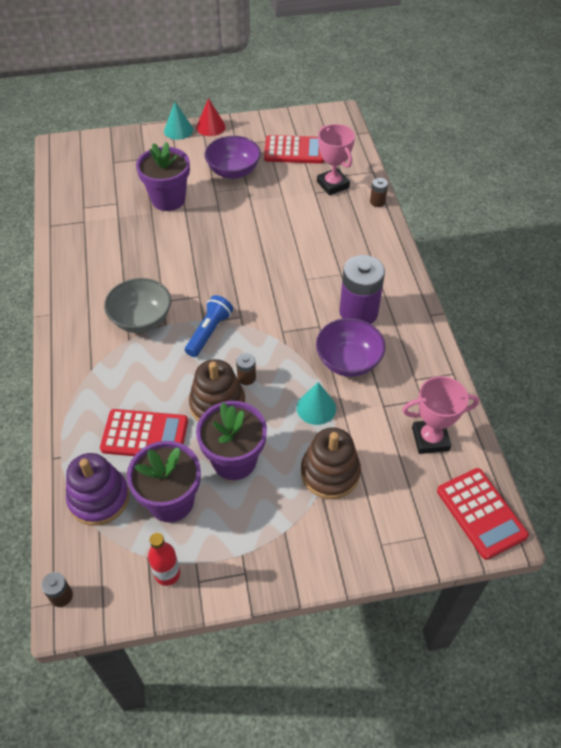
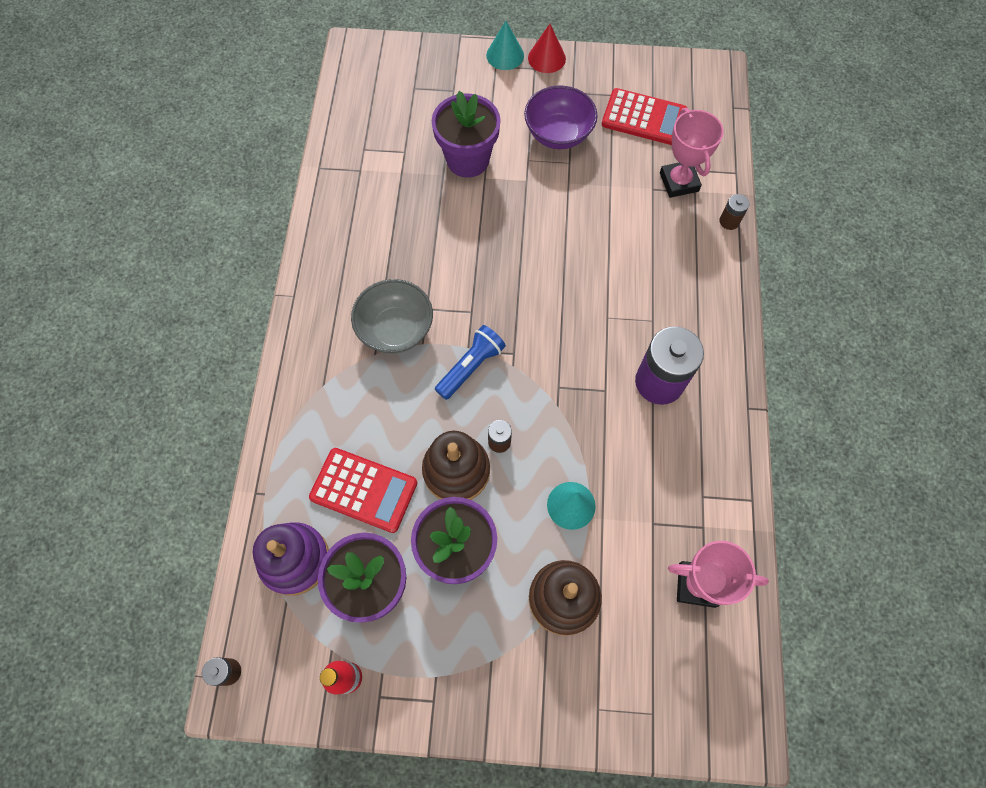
camera: 15 degrees right, 15 degrees up
(348, 361) = (627, 450): purple bowl -> none
(481, 513) = (728, 702): red calculator -> none

